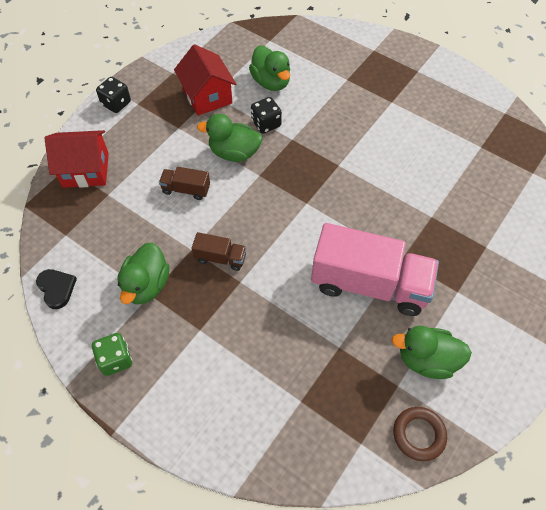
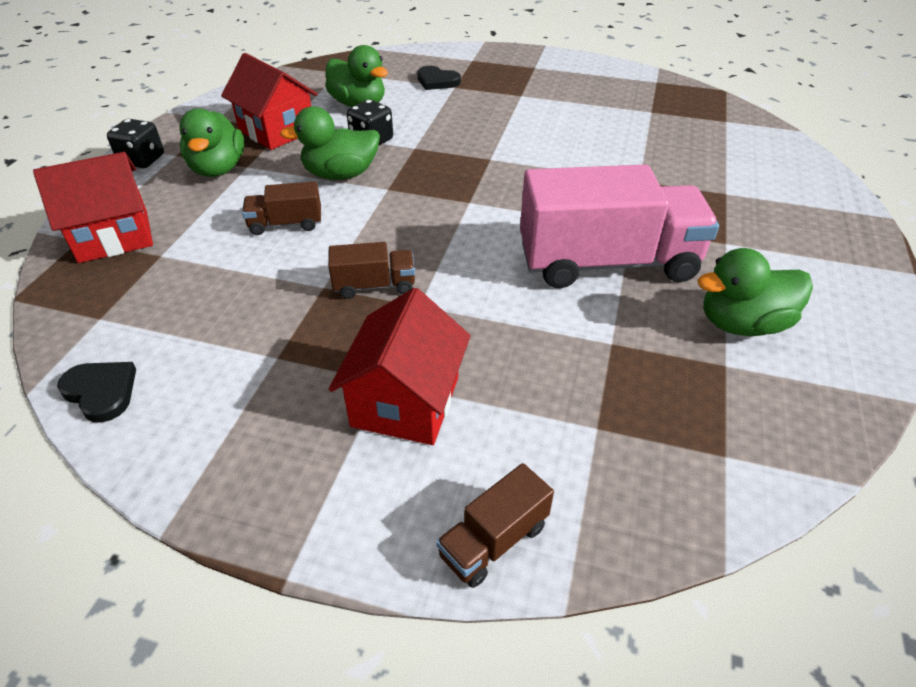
camera: 20 degrees left, 15 degrees down
(115, 359) = (248, 463): green dice -> none
(146, 285) = (266, 347): green duck -> green duck (218, 169)
(206, 348) = (405, 402): none -> red house
(217, 447) = (494, 540): none -> brown truck
(336, 69) = (437, 81): none -> black heart
(418, 434) = (799, 416): brown ring -> none

